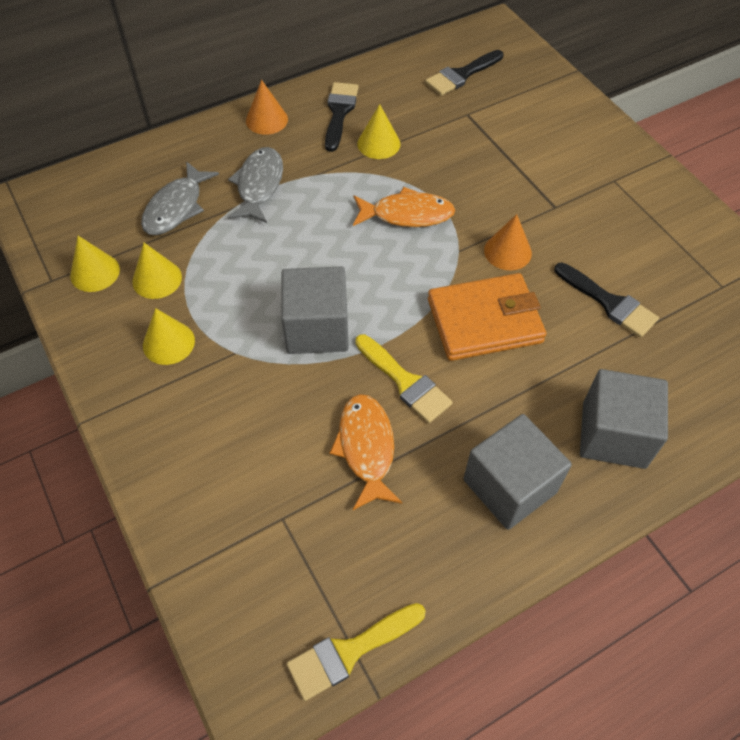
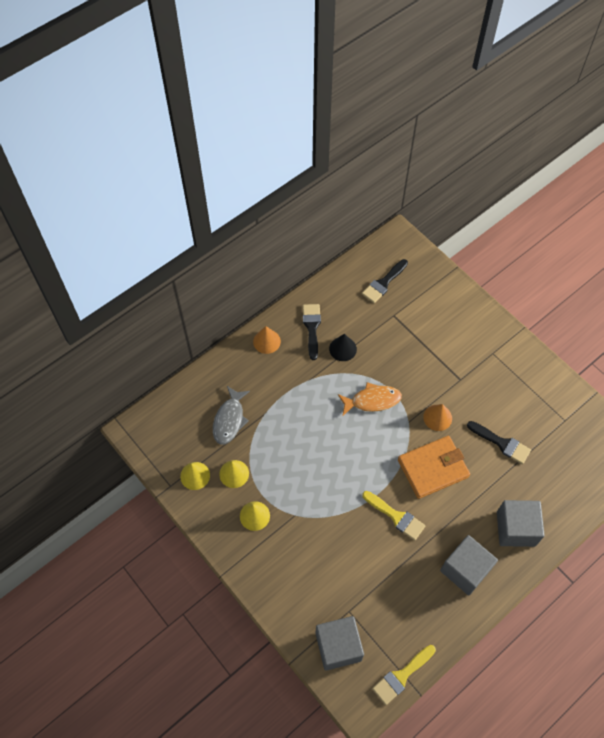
camera: 10 degrees left, 5 degrees up
(259, 185) = (276, 394): grey fish -> none
(317, 328) = (338, 491): grey cube -> grey cube (338, 646)
(366, 448) = (384, 561): orange fish -> none
(378, 143) = (343, 349): yellow cone -> black cone

